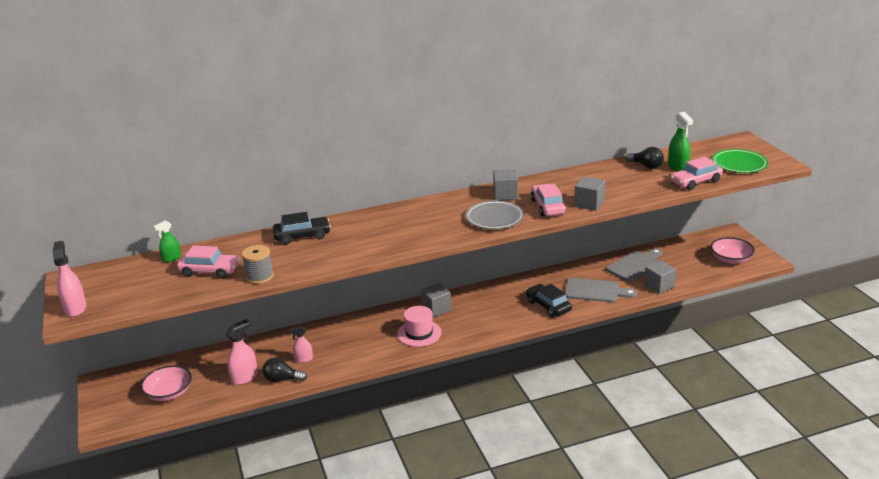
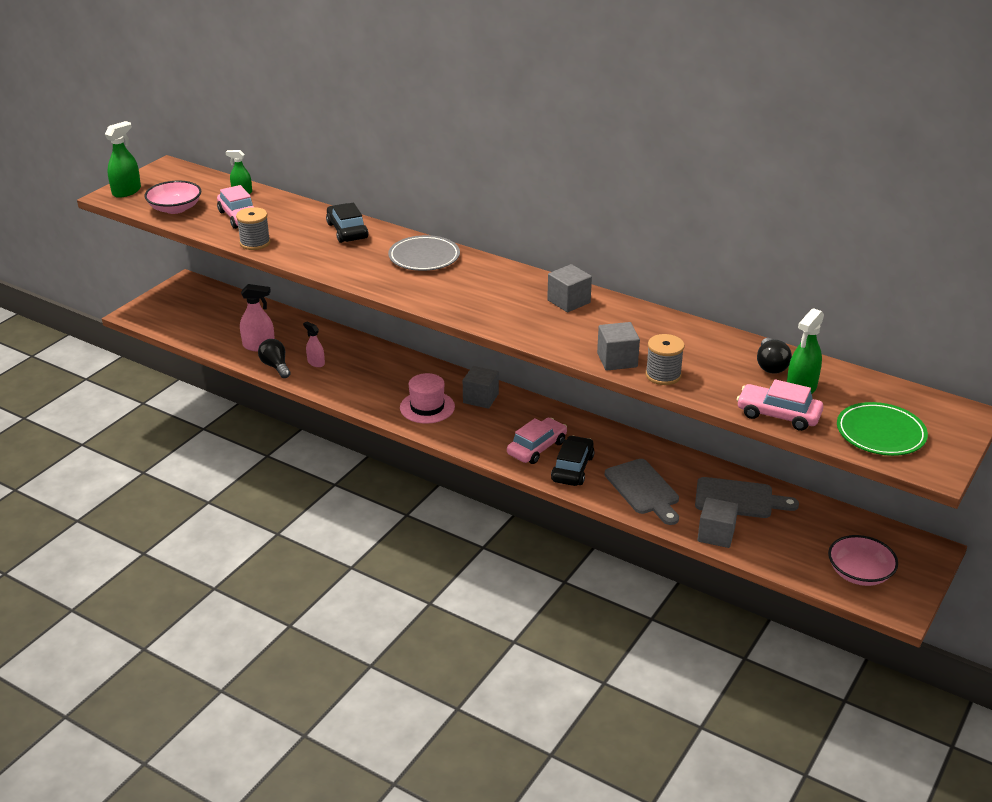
camera: 50 degrees right, 5 degrees up
(75, 308) = (127, 191): pink spray bottle -> green spray bottle
(169, 393) = (202, 321): pink bowl -> pink bowl (175, 208)
(302, 236) = (347, 231): black car -> black car turned 150 degrees counterclockwise
(494, 218) = (508, 315): grey plate -> grey plate (424, 257)
(547, 206) = (575, 336): pink car -> pink car (537, 448)
(621, 197) = (663, 375): none -> grey spool

